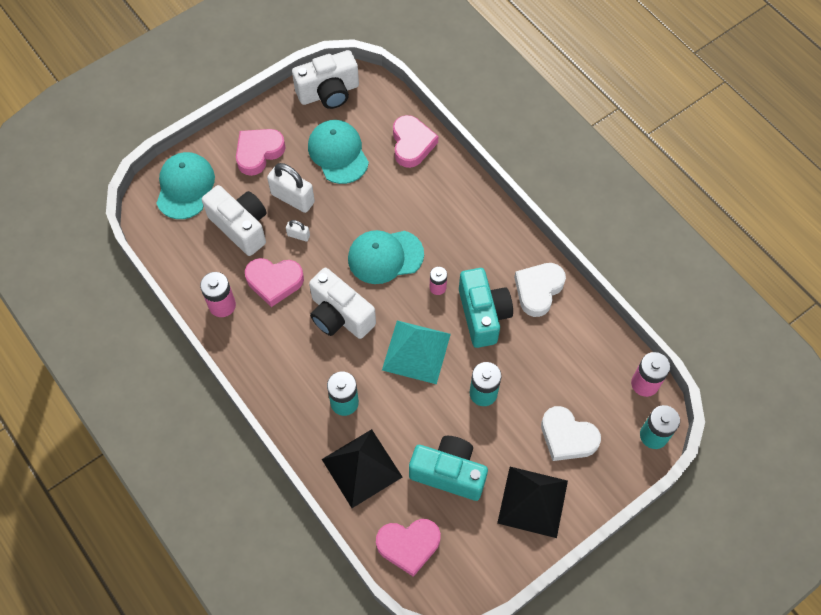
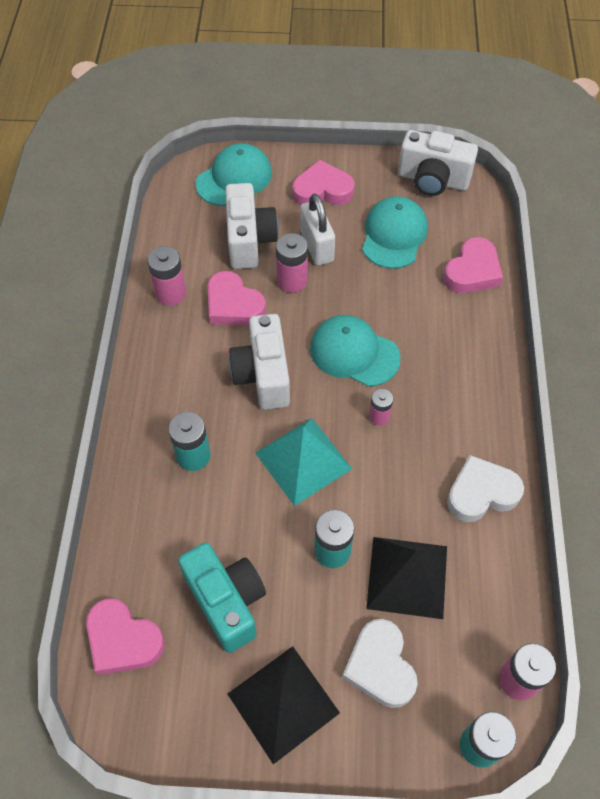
camera: 40 degrees right, 5 degrees down
(298, 235) = (292, 280): white padlock -> pink battery
(361, 468) = (151, 528): black pyramid -> black pyramid (407, 576)
(483, 315) = (401, 475): turquoise camera -> none

